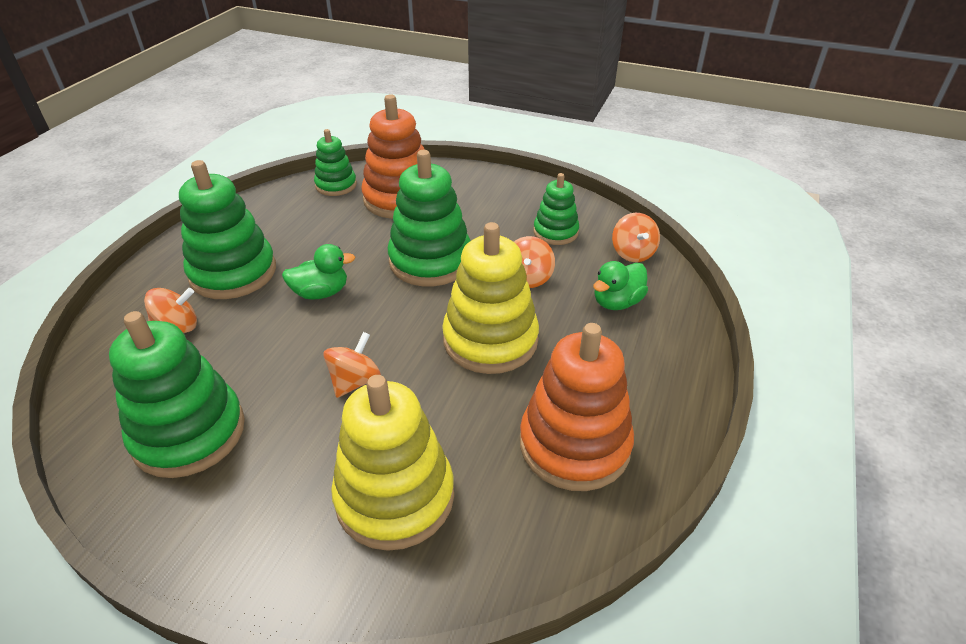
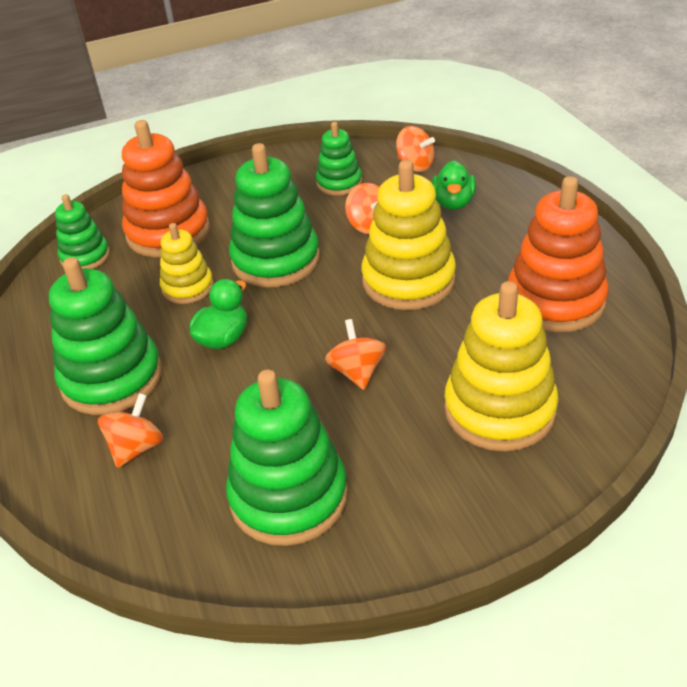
camera: 40 degrees left, 0 degrees up
(355, 243) = (188, 287): none -> yellow stacking toy

